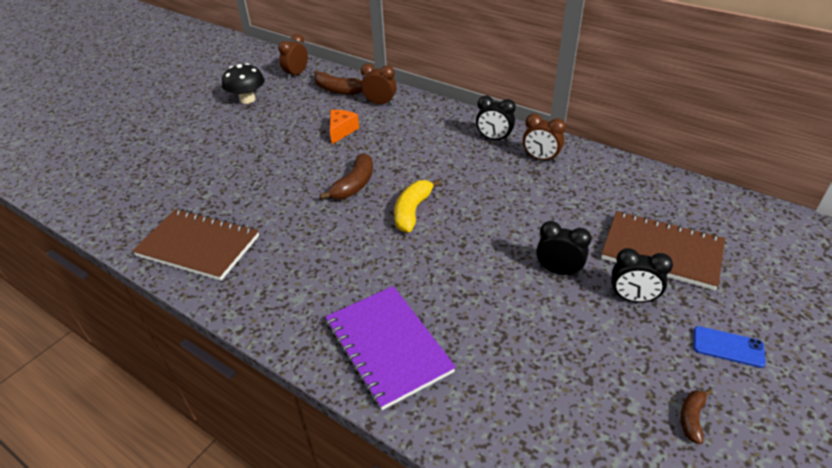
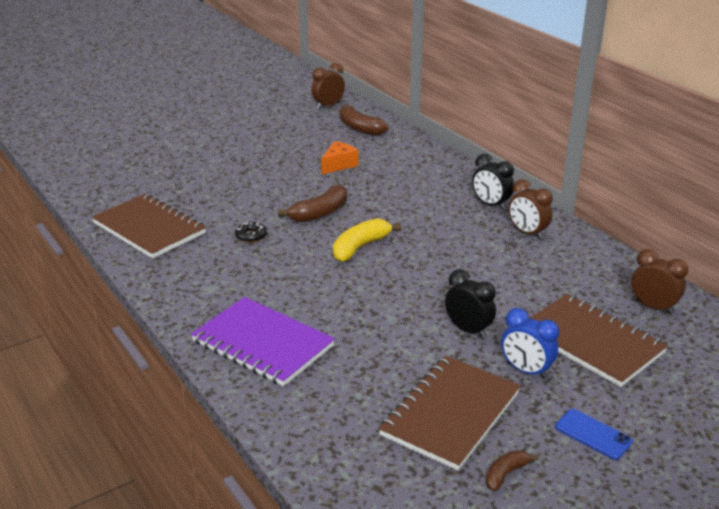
camera: 20 degrees right, 10 degrees down
(247, 99) = (266, 119): black mushroom -> none
(305, 227) = (251, 236): none -> black donut
(380, 103) = (394, 148): brown clock -> brown clock (653, 307)
(387, 347) = (263, 344): purple notebook -> purple notebook turned 45 degrees counterclockwise
(603, 367) = (450, 414): none -> brown notebook
(632, 298) = (526, 371): black clock -> blue clock

